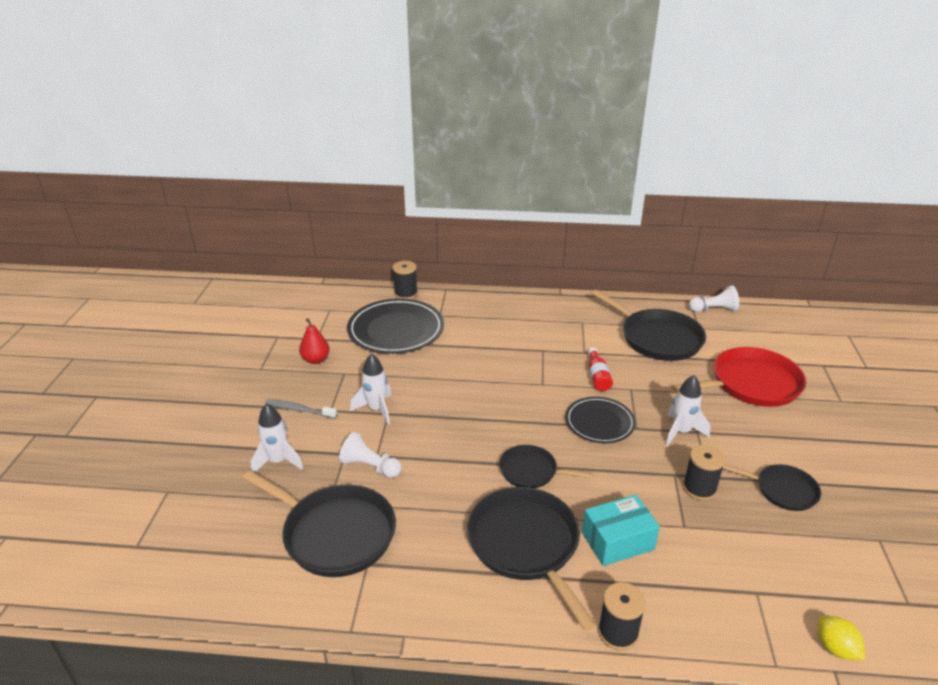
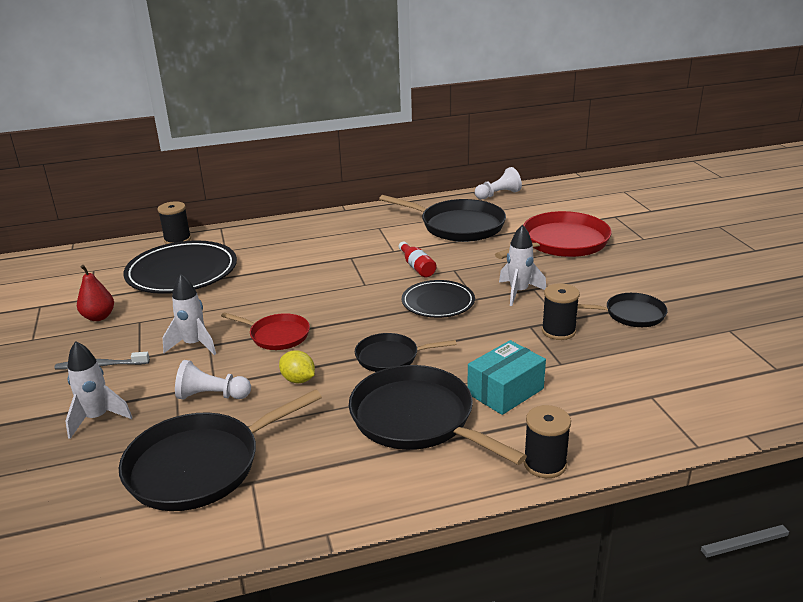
camera: 20 degrees left, 5 degrees down
(335, 533) = (200, 465): black pan -> black pan turned 135 degrees clockwise
(445, 419) = (277, 335): none -> red pan
(835, 648) = (739, 418): yellow lemon -> yellow lemon (298, 380)

